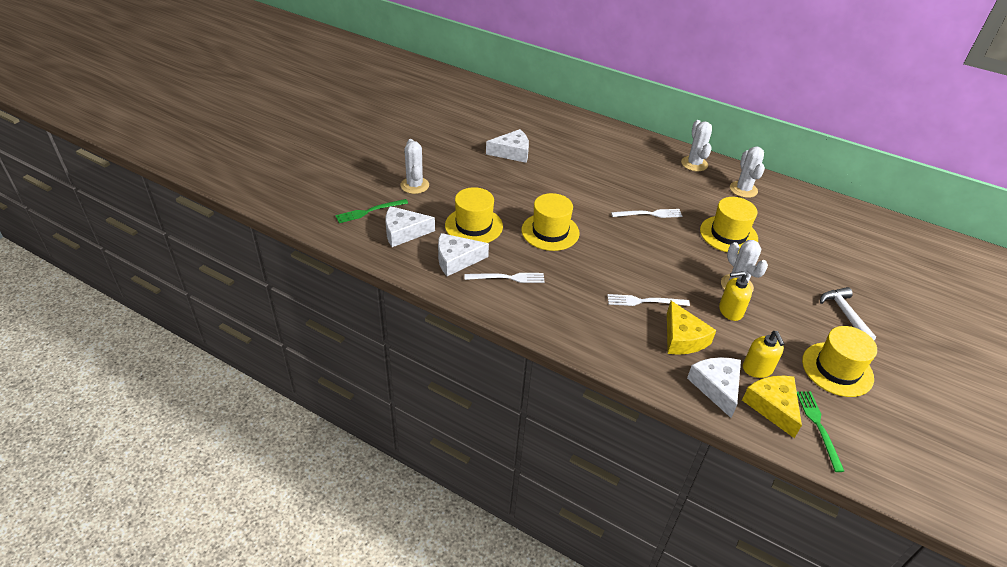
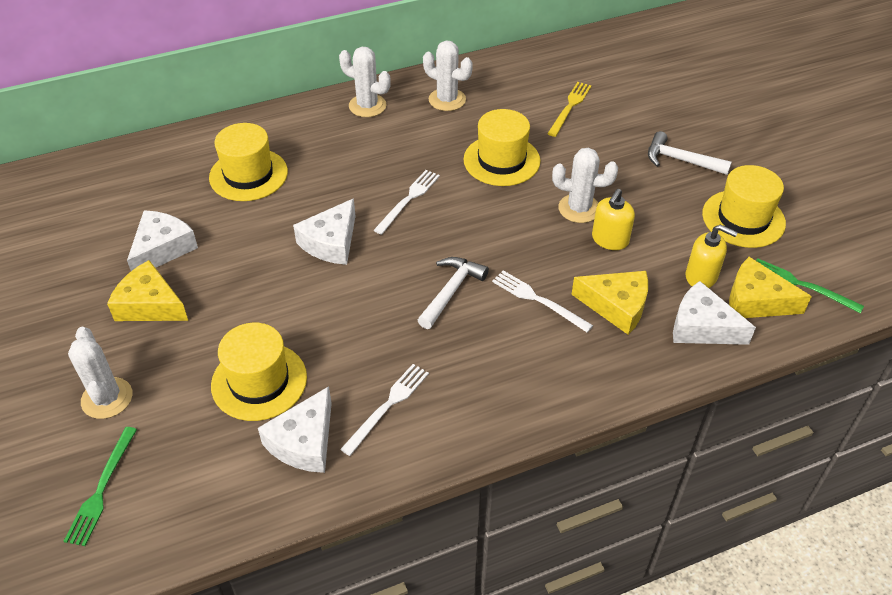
camera: 50 degrees left, 5 degrees up
(404, 232) = (190, 471): white cheese -> white cheese (331, 242)
(414, 185) = (107, 398): white cactus -> white cactus turned 45 degrees clockwise
(477, 168) = (150, 304): none -> yellow cheese
(550, 231) = (348, 309): yellow hat -> yellow hat (248, 175)
(608, 263) = (451, 291): none -> white hammer
(644, 301) = (538, 300): white fork -> white fork turned 90 degrees clockwise
(814, 241) = (569, 107): none -> yellow fork

